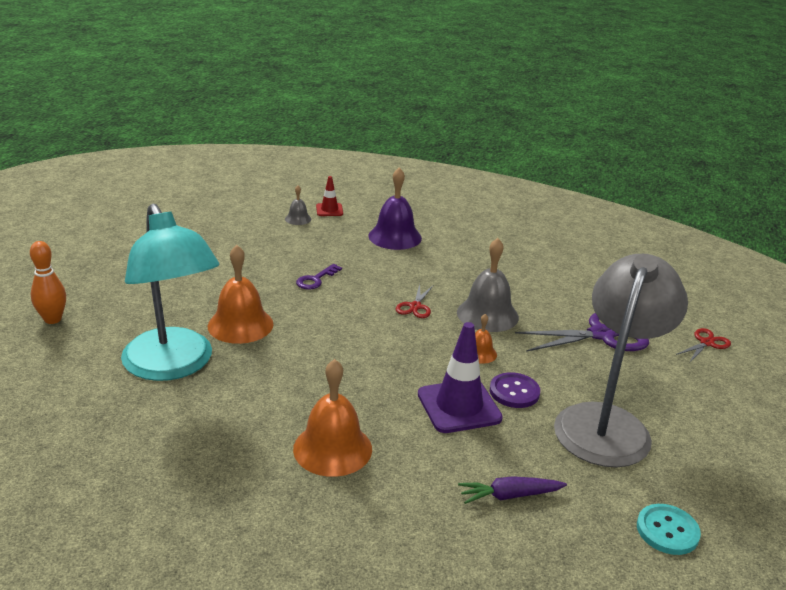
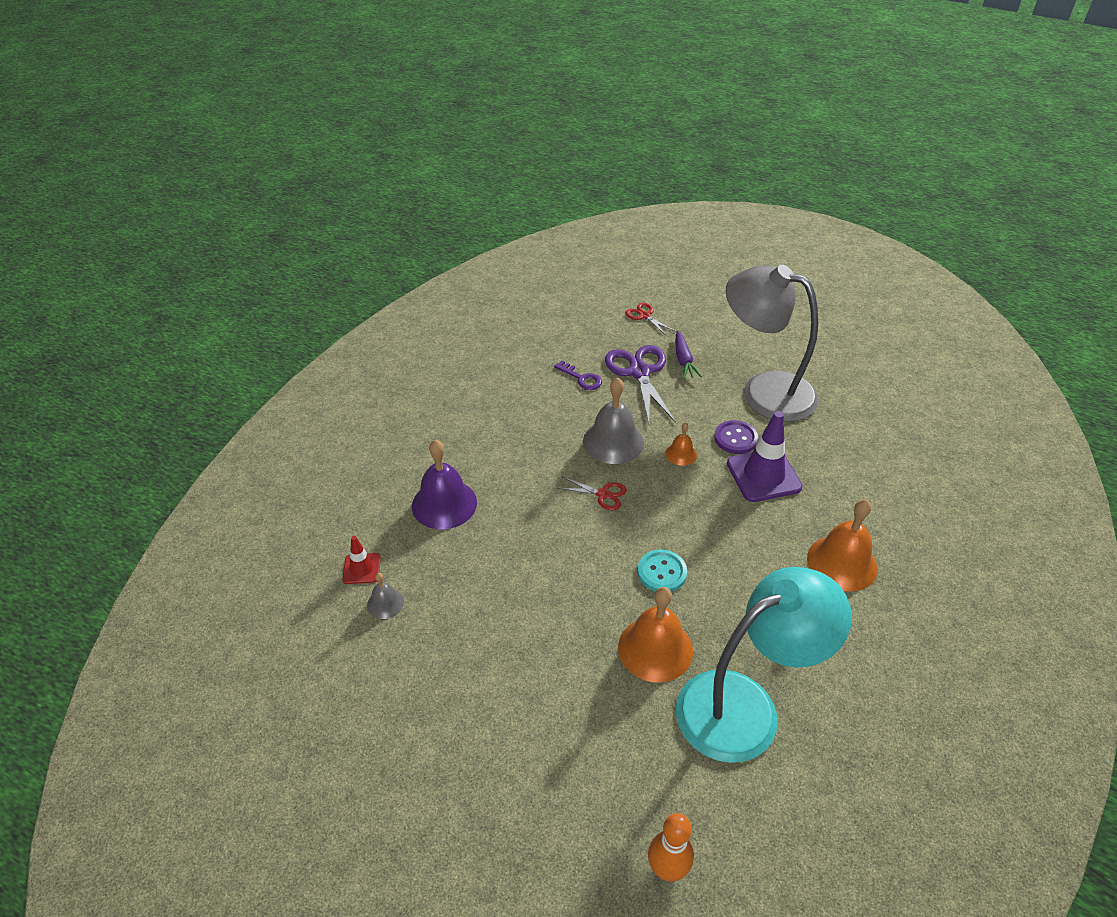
camera: 85 degrees left, 15 degrees up
(315, 280) = (550, 580): purple key -> purple key (582, 378)
(509, 496) = (864, 457): purple carrot -> purple carrot (683, 360)
(667, 531) = (873, 384): turquoise button -> turquoise button (662, 572)

